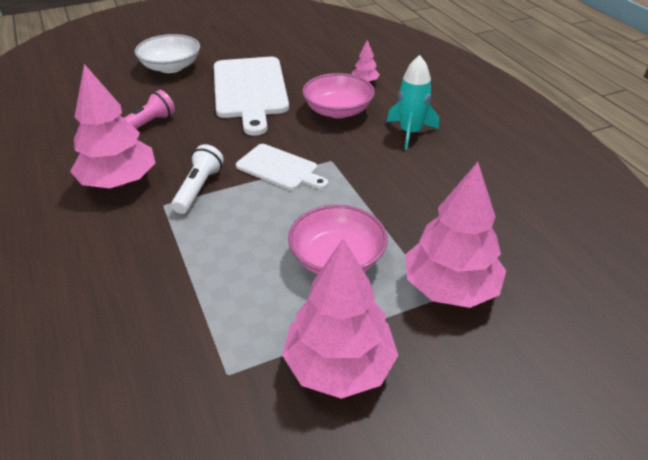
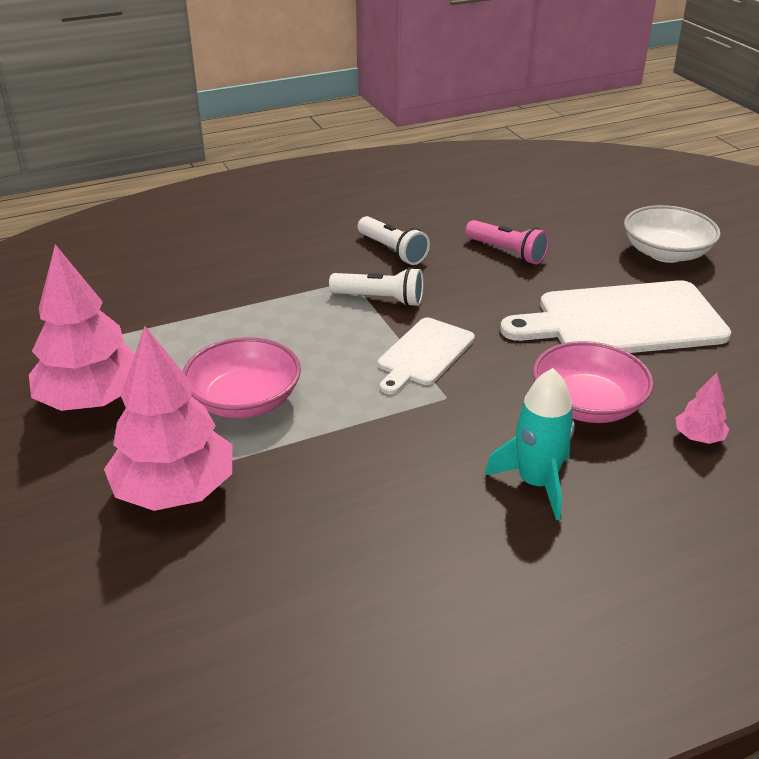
camera: 90 degrees right, 5 degrees down
(119, 181) = (393, 251): pink tree -> white flashlight

